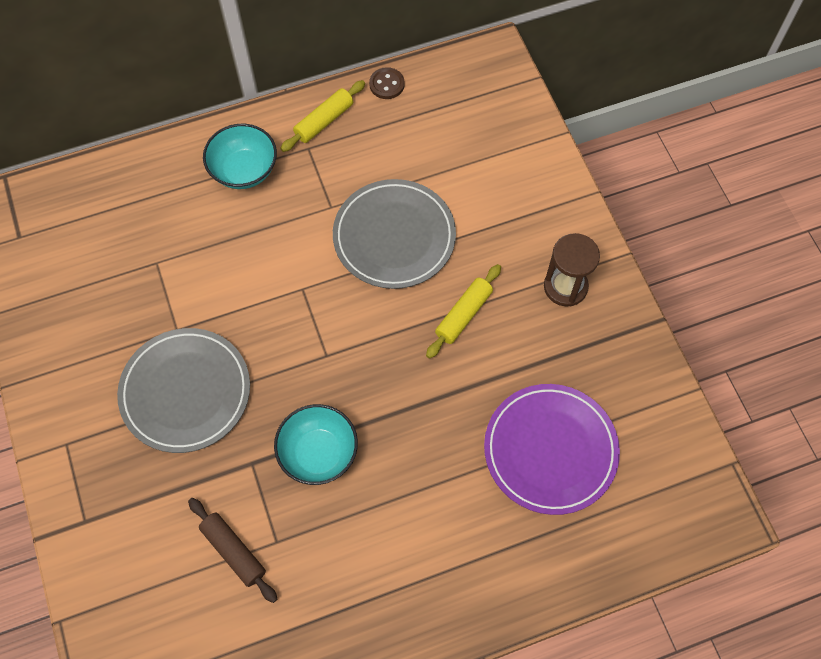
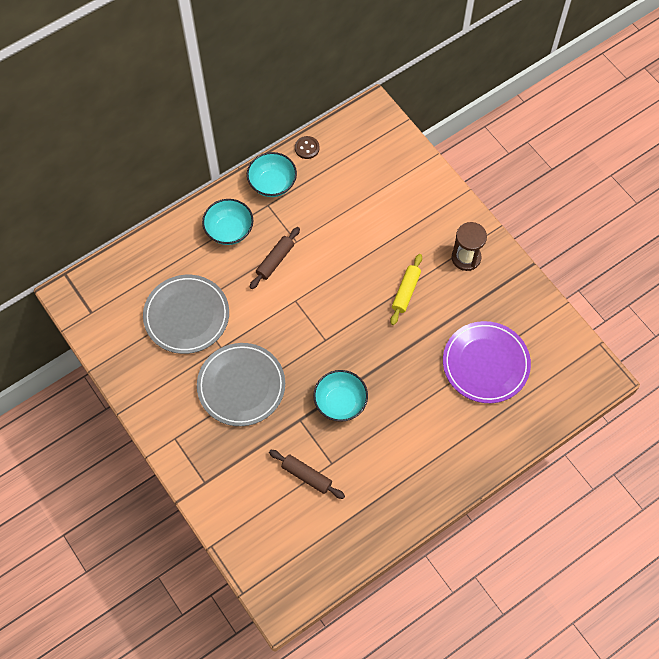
camera: 15 degrees left, 0 degrees up
(293, 226) = (275, 261): none -> brown rolling pin
(324, 121) = (272, 184): yellow rolling pin -> turquoise bowl
(394, 236) = (345, 251): grey plate -> grey plate (186, 316)

